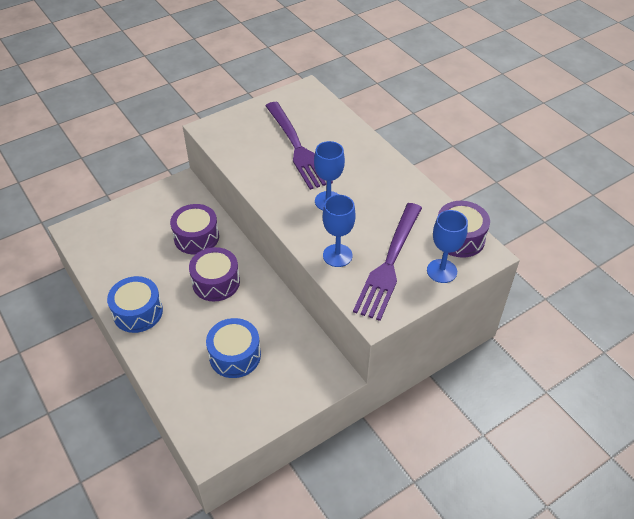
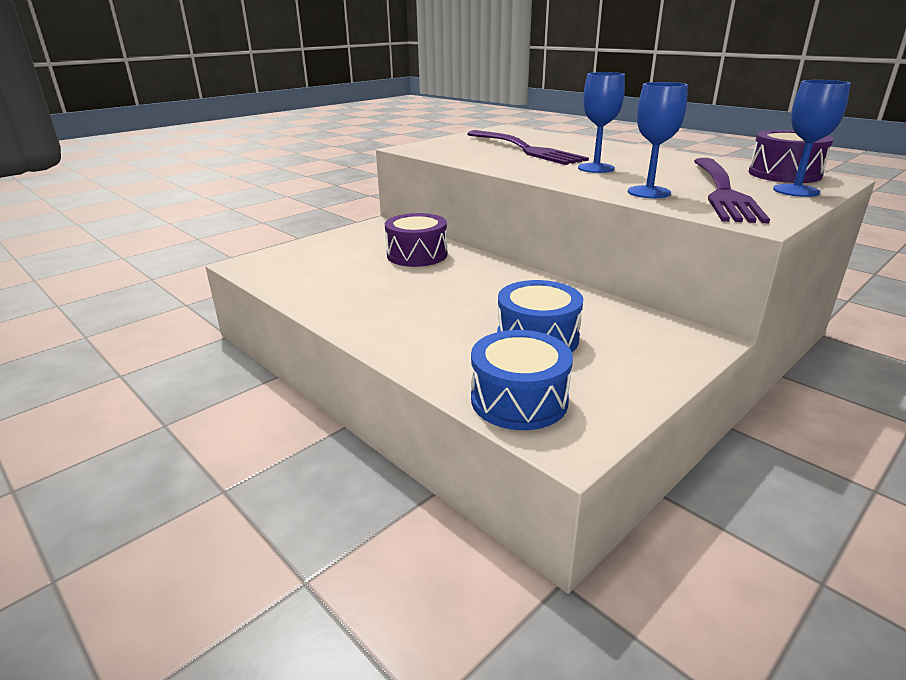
camera: 10 degrees left, 20 degrees down
(138, 312) = (364, 316): blue drum -> blue drum (519, 400)
(216, 282) = (465, 283): purple drum -> none

